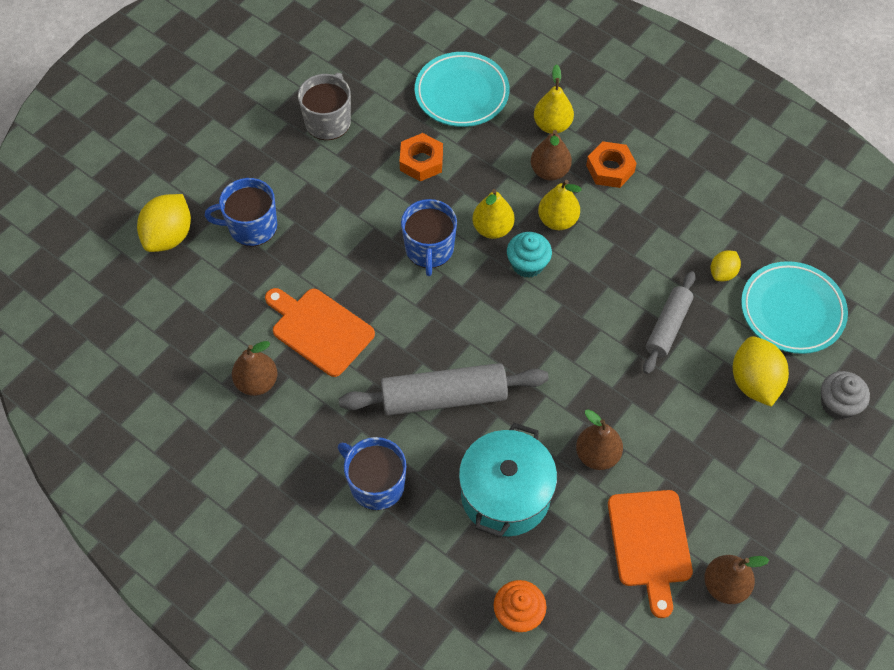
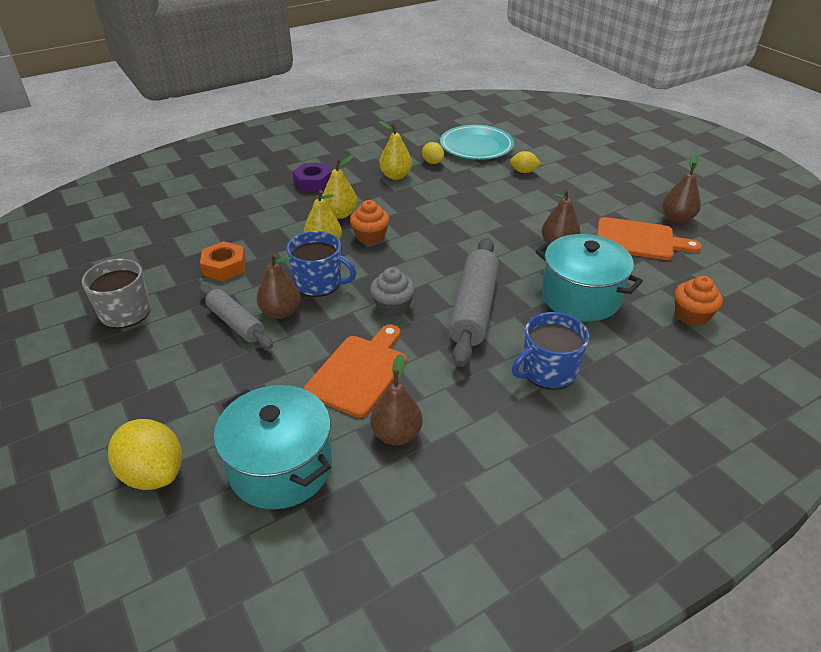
camera: 70 degrees left, 20 degrees down
(199, 314) = (280, 467): none -> turquoise pot
(251, 227) = (200, 396): blue mug -> none
(319, 329) = (360, 372): orange cutting board -> orange cutting board turned 150 degrees clockwise
(461, 93) = (176, 230): turquoise plate -> none
(527, 264) = (370, 237): turquoise cupcake -> orange cupcake
(549, 171) = (292, 207): brown pear -> brown pear (280, 312)
(552, 125) = (251, 196): yellow pear -> yellow pear (395, 176)
(610, 169) = (313, 182): orange nut -> purple nut
(668, 327) = (463, 191): grey rolling pin -> grey rolling pin (236, 323)
(754, 382) = (523, 171): yellow lemon -> yellow lemon, size x0.56
(838, 404) = (552, 149): grey cupcake -> grey cupcake (393, 306)

